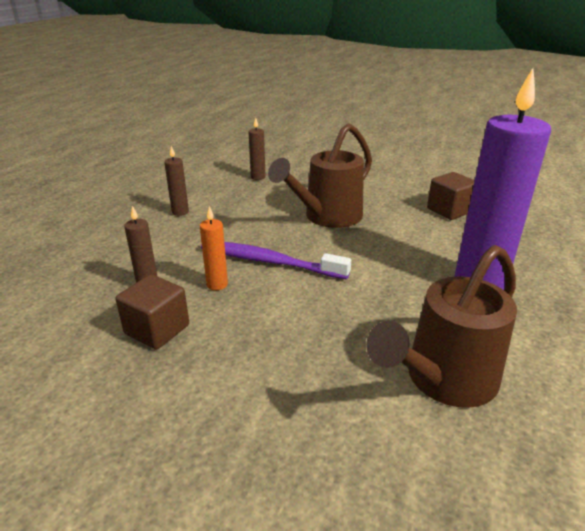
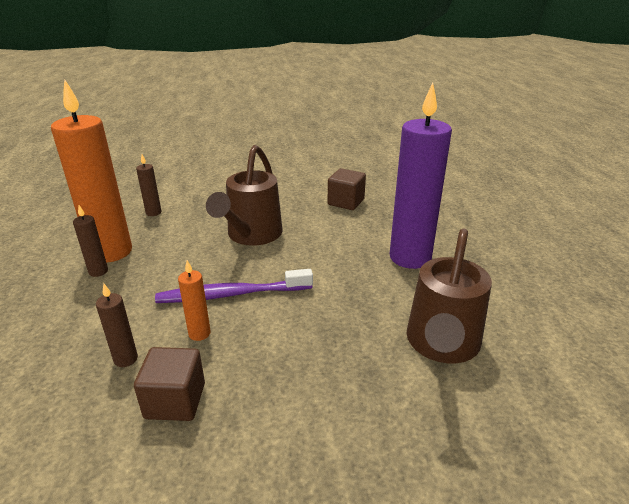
camera: 30 degrees left, 0 degrees up
(201, 200) = (111, 252): none -> orange candle

